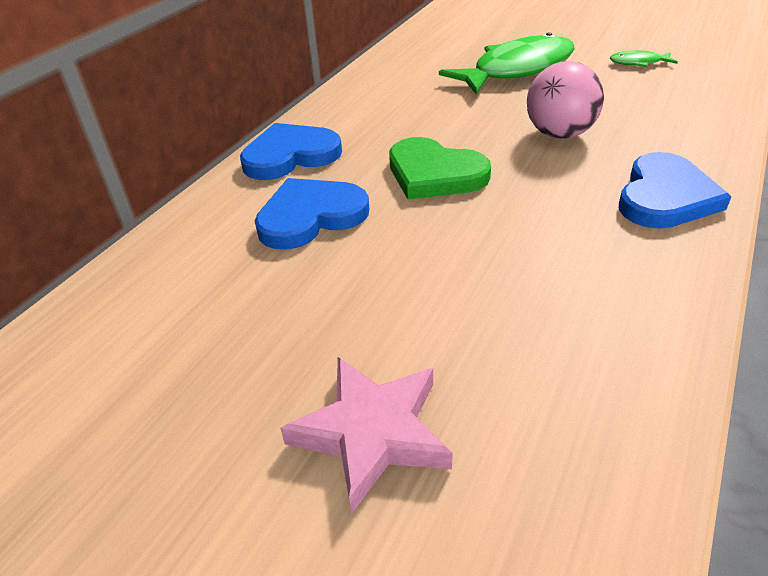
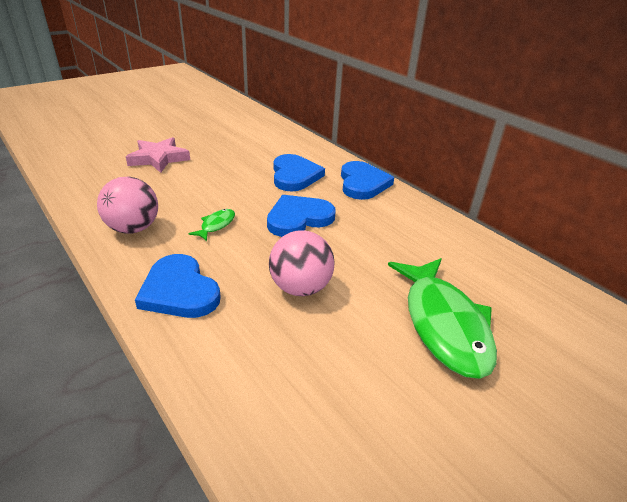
camera: 110 degrees right, 5 degrees down
(434, 174) = (298, 218): green heart -> blue heart
(624, 301) = (133, 228): none -> pink ball
(638, 63) = (412, 440): green fish -> green fish (216, 225)

